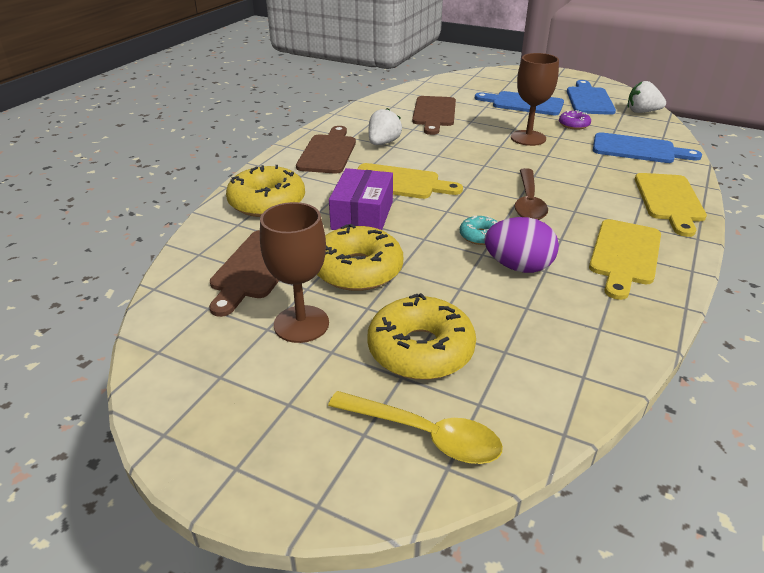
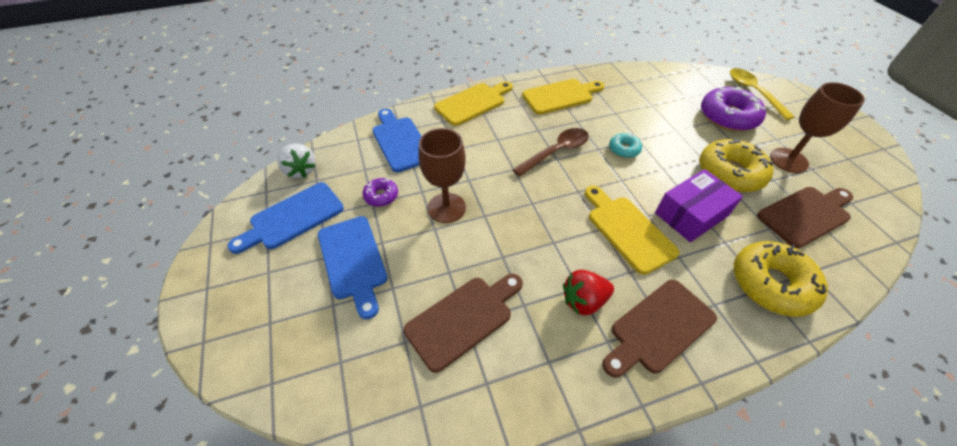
camera: 135 degrees left, 15 degrees up
(383, 143) = (584, 301): white strawberry -> red strawberry
(420, 350) = (728, 116): yellow donut -> purple donut
(518, 267) = (627, 122): purple egg -> none

